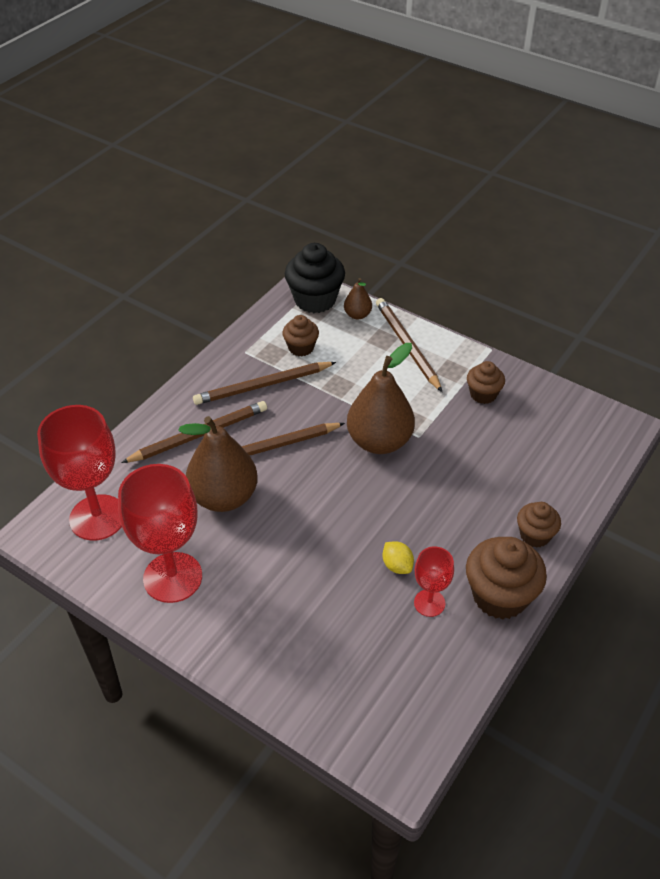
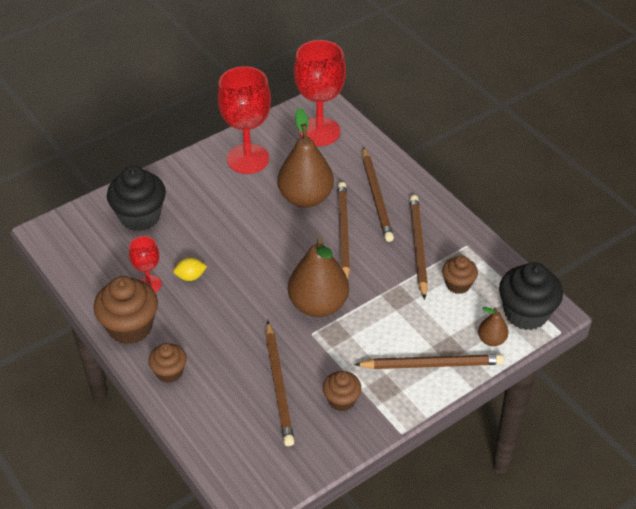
camera: 110 degrees right, 0 degrees up
(324, 660) = (140, 216): none -> black cupcake
(495, 442) = (279, 386): none -> brown pencil

